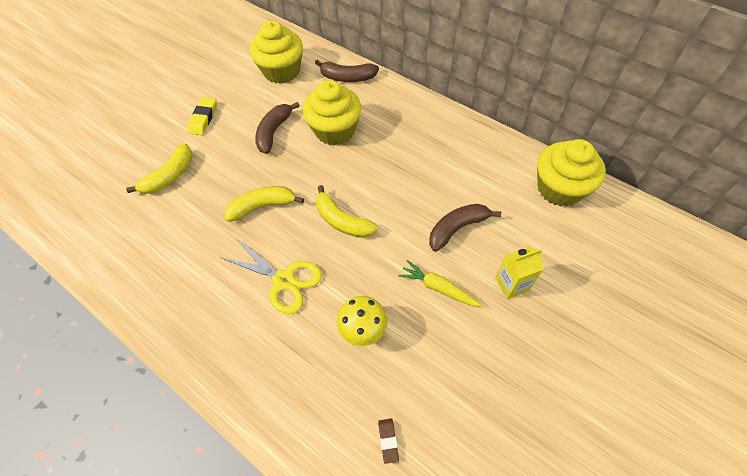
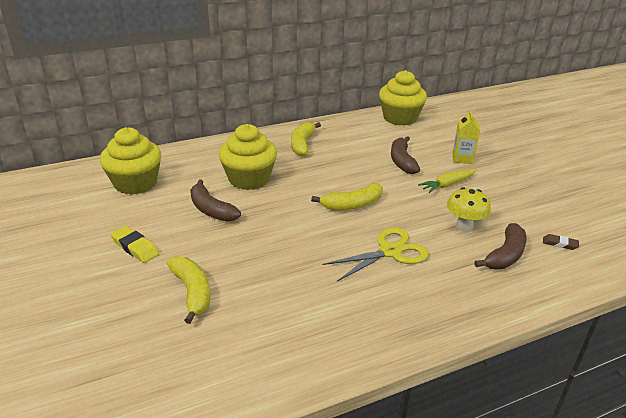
camera: 65 degrees left, 25 degrees down
(263, 206) = (297, 241): yellow banana -> yellow banana (302, 144)
(347, 77) = (194, 155): brown banana -> brown banana (505, 255)

